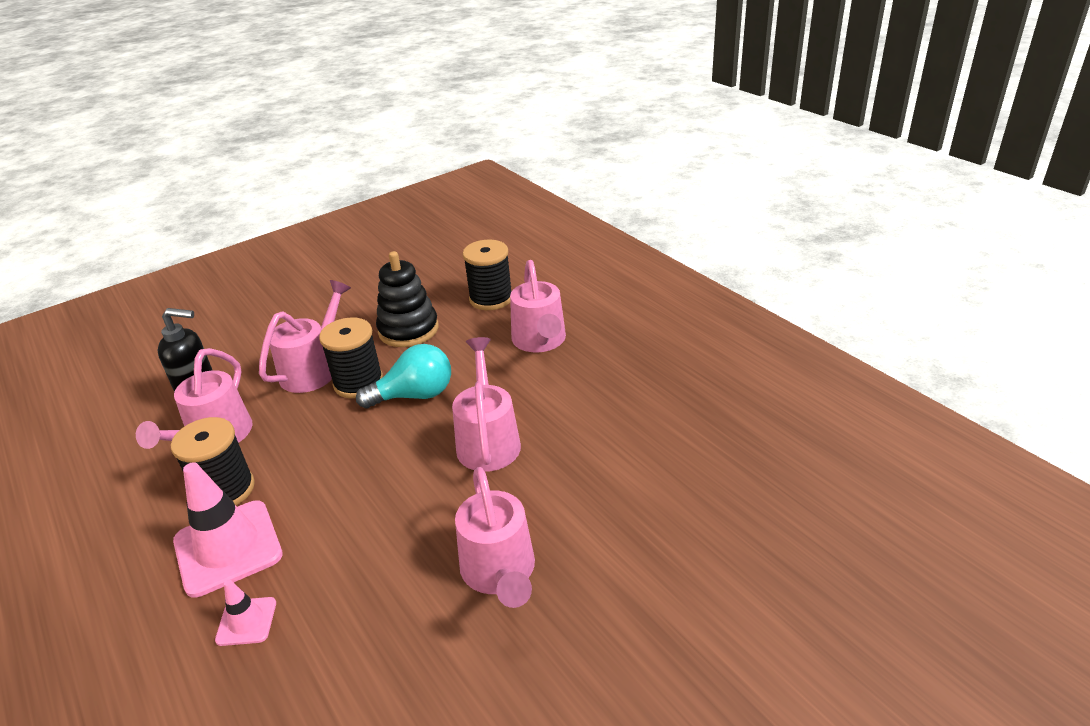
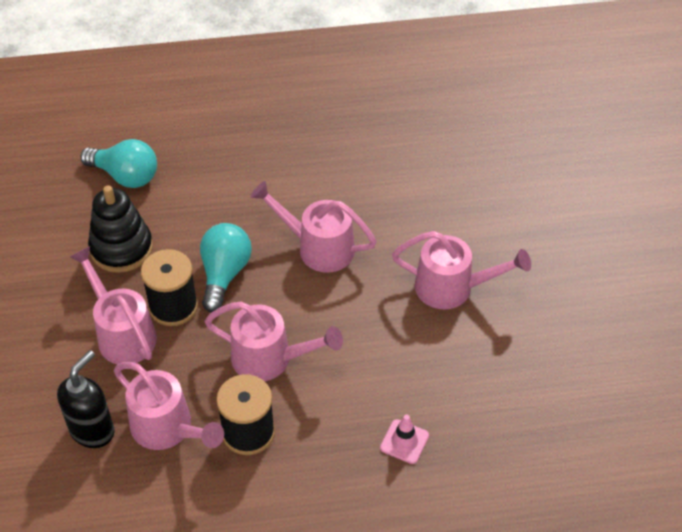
camera: 65 degrees left, 15 degrees up
(228, 548) = (320, 441): pink traffic cone -> none
(491, 298) = (125, 176): black spool -> turquoise light bulb
(540, 342) = (221, 170): pink watering can -> pink watering can (270, 359)

